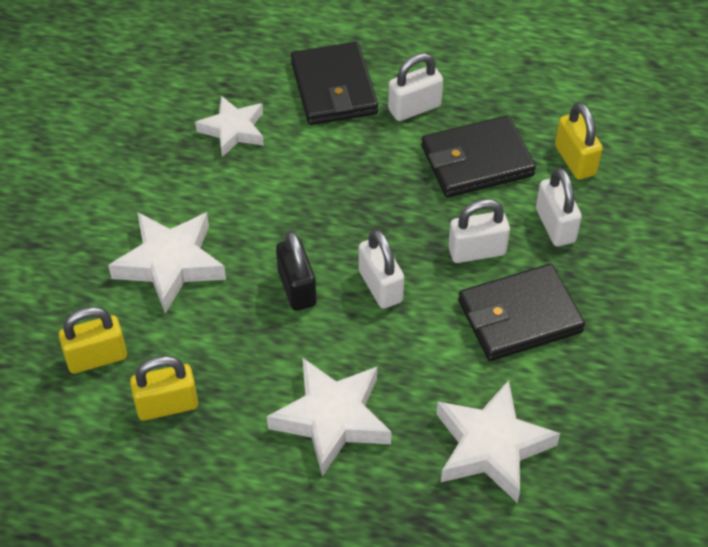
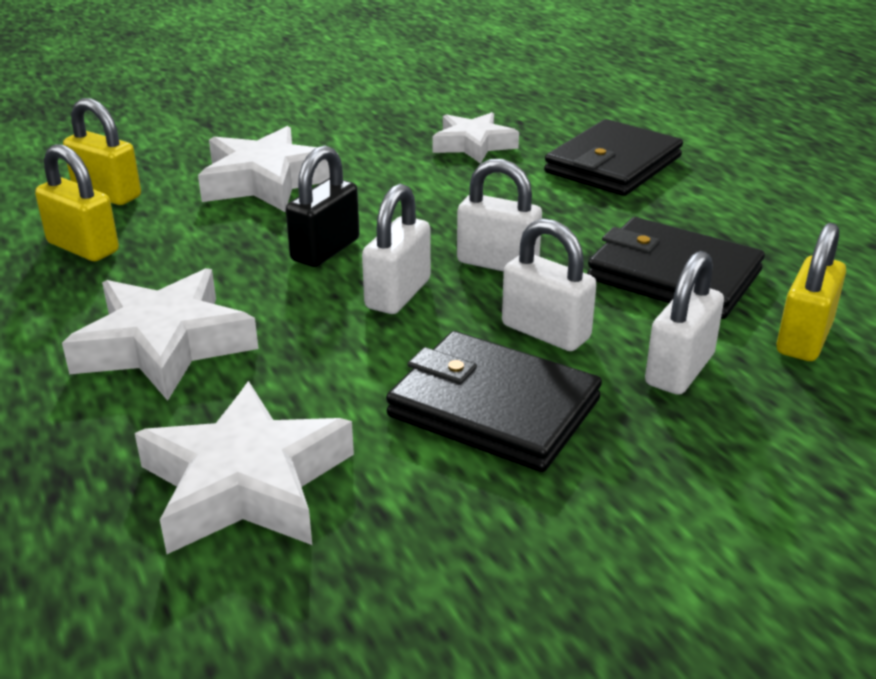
camera: 50 degrees right, 20 degrees down
(414, 108) = (672, 211): white padlock -> white padlock (497, 263)

